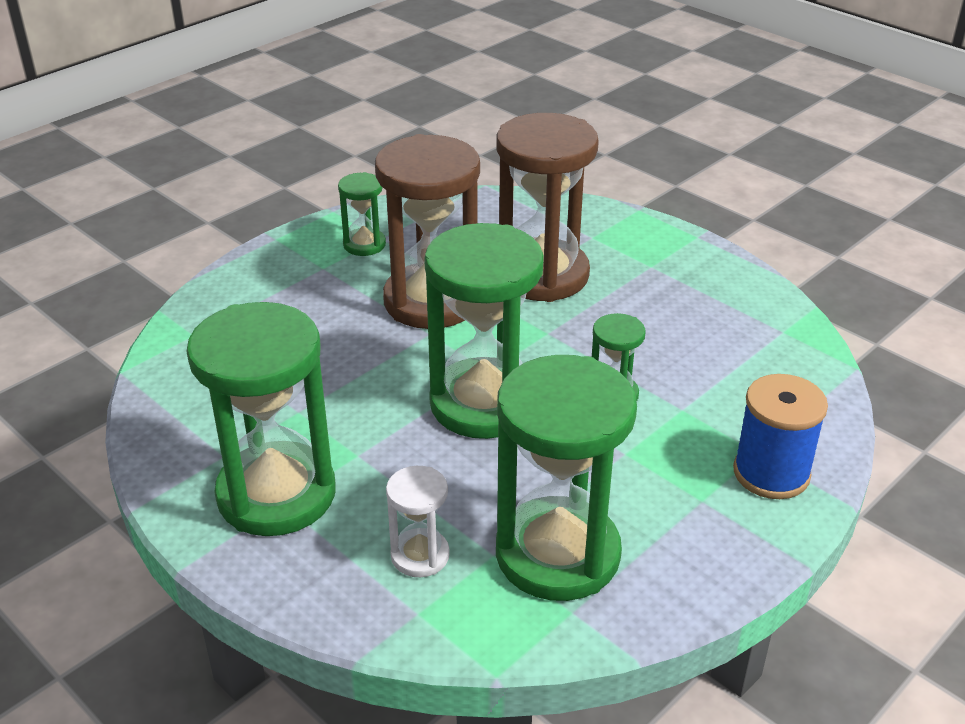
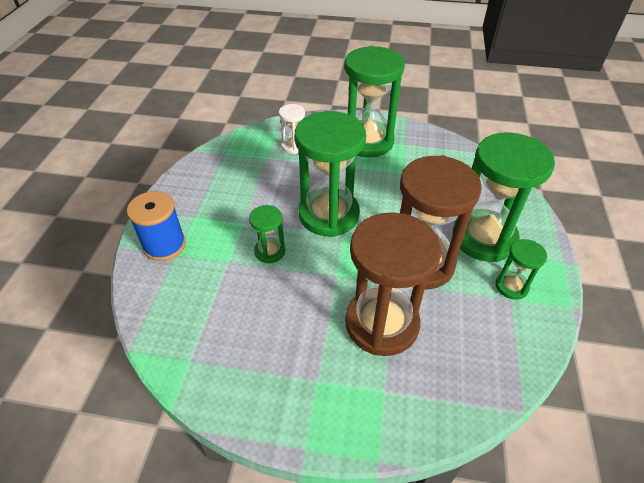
camera: 145 degrees right, 10 degrees up
(557, 554) = (243, 168): green hourglass -> green hourglass (484, 238)

